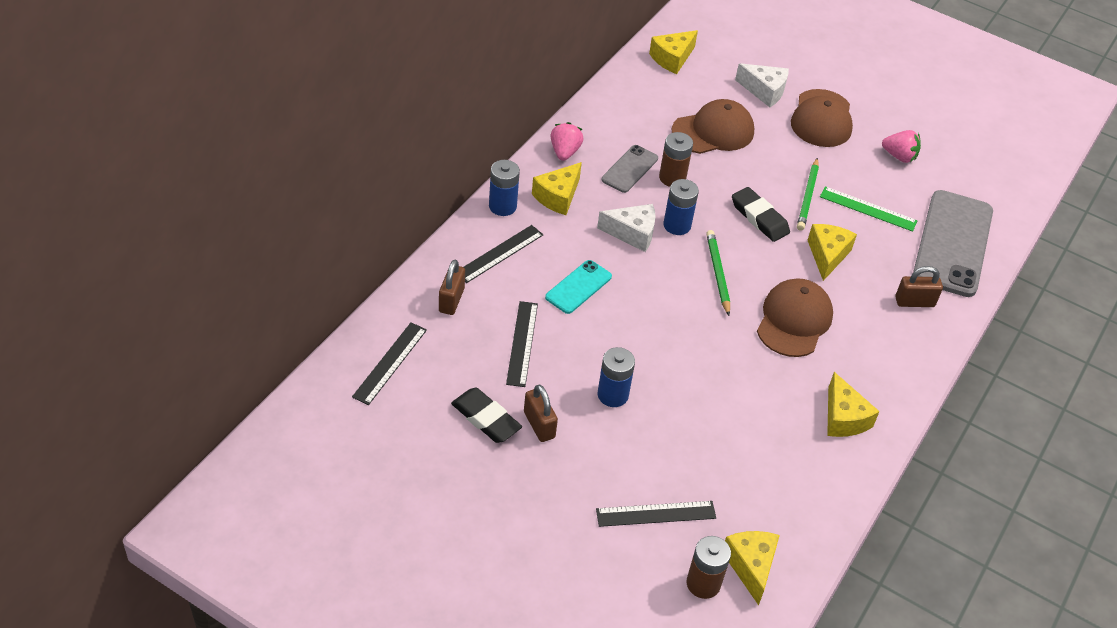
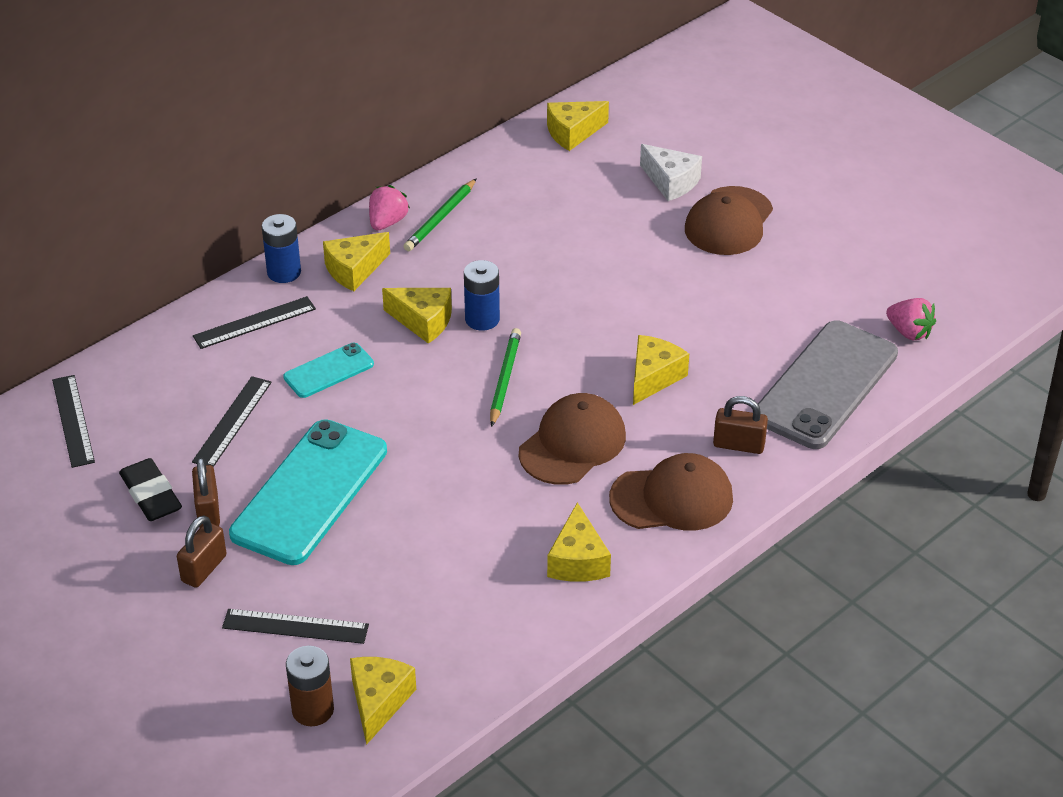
camera: 20 degrees right, 5 degrees down
(390, 363) = (73, 420): black ruler -> black ruler turned 60 degrees counterclockwise
(451, 300) = (174, 365): brown padlock -> brown padlock (204, 568)
(613, 395) = (310, 492): blue battery -> turquoise phone
(629, 169) = (456, 250): grey phone -> none
(632, 233) = (423, 321): white cheese -> yellow cheese
(672, 178) = (503, 266): brown battery -> none
(713, 131) = (581, 220): brown cap -> brown cap (672, 498)
(759, 218) = (589, 324): black eraser -> none
(807, 197) = (663, 308): green pencil -> green pencil (440, 218)
(868, 209) = (734, 331): green ruler -> none
(899, 156) = (808, 276): pink strawberry -> pink strawberry (909, 332)

